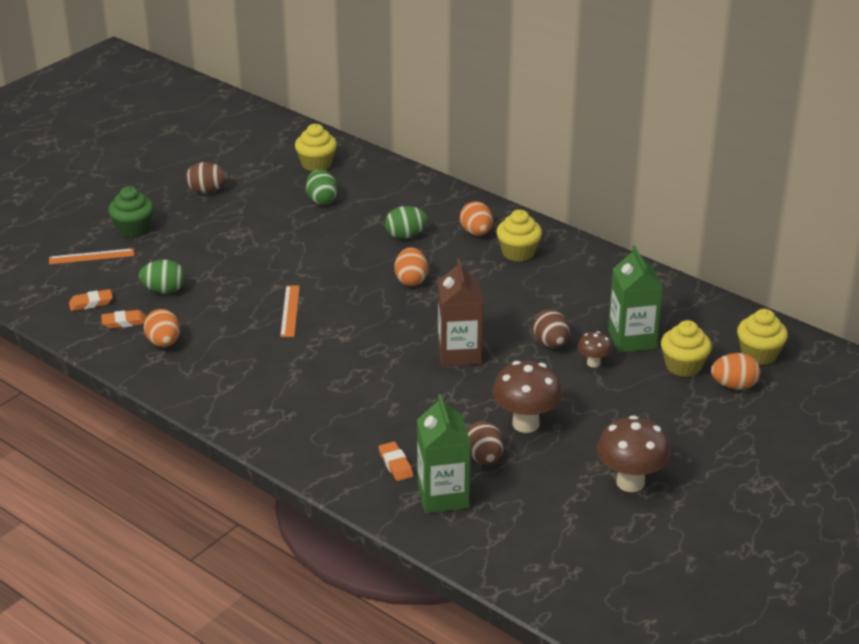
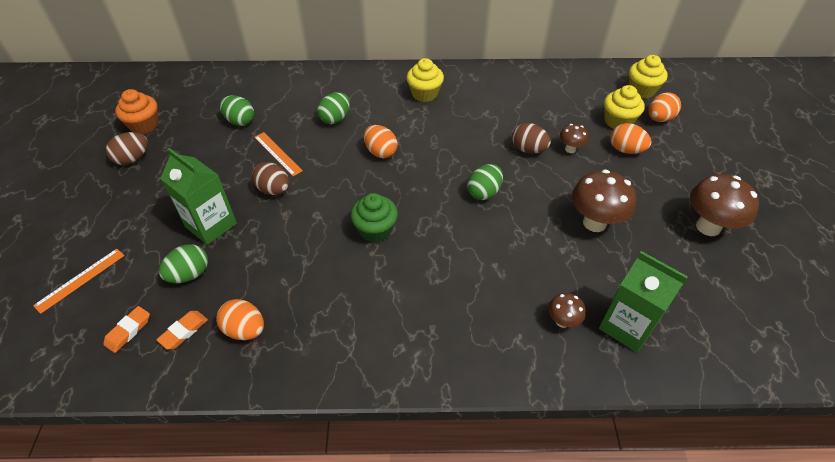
camera: 40 degrees left, 15 degrees up
(133, 229) = (97, 229): green cupcake -> green cupcake (375, 230)
(242, 168) = (144, 125): none -> orange cupcake
(290, 311) = (321, 230): orange ruler -> orange ruler (277, 153)
(316, 164) = (204, 95): yellow cupcake -> none
(395, 464) = (562, 321): orange eraser -> brown mushroom
(459, 353) = (484, 192): brown carton -> green egg
(476, 232) = (380, 93): orange egg -> orange egg (625, 150)
(484, 458) = (608, 271): brown egg -> brown egg (274, 190)
(632, 339) = (567, 119): green carton -> green carton (211, 225)

